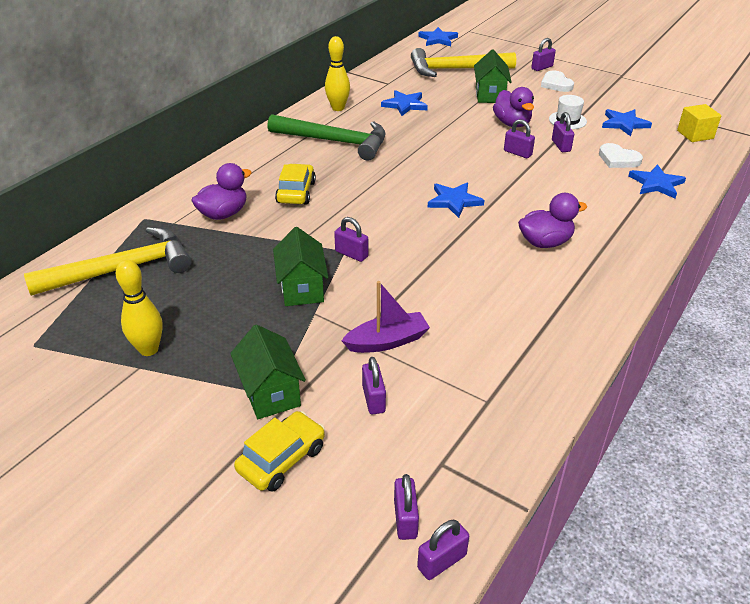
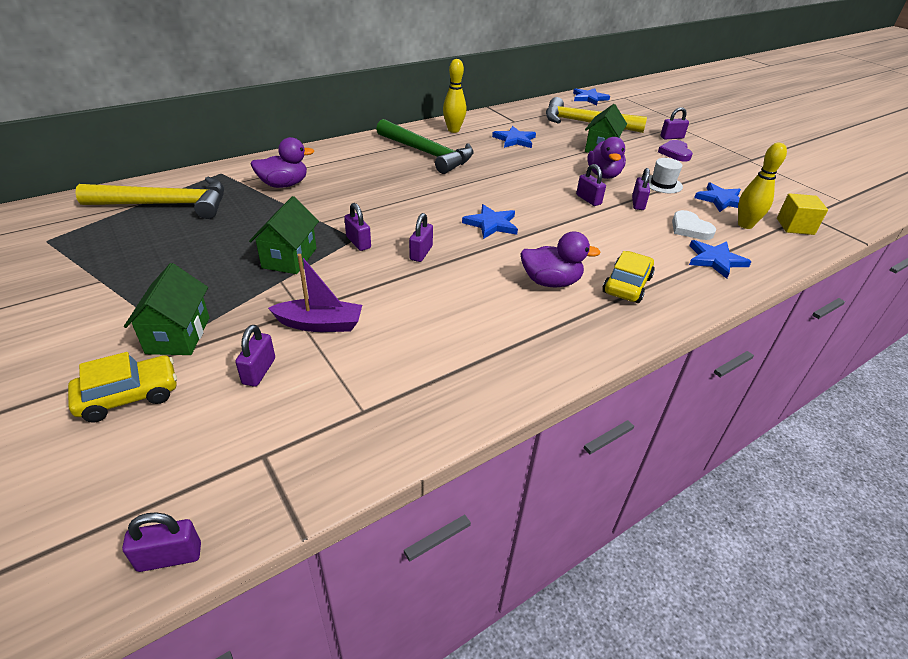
camera: 20 degrees right, 0 degrees up
(149, 349) = (122, 269): yellow bowling pin -> yellow bowling pin (745, 225)
(296, 192) = (358, 183): yellow car -> yellow car (627, 285)
(405, 519) = (178, 497): purple padlock -> purple padlock (421, 253)
(556, 84) = (675, 153): white heart -> purple heart

